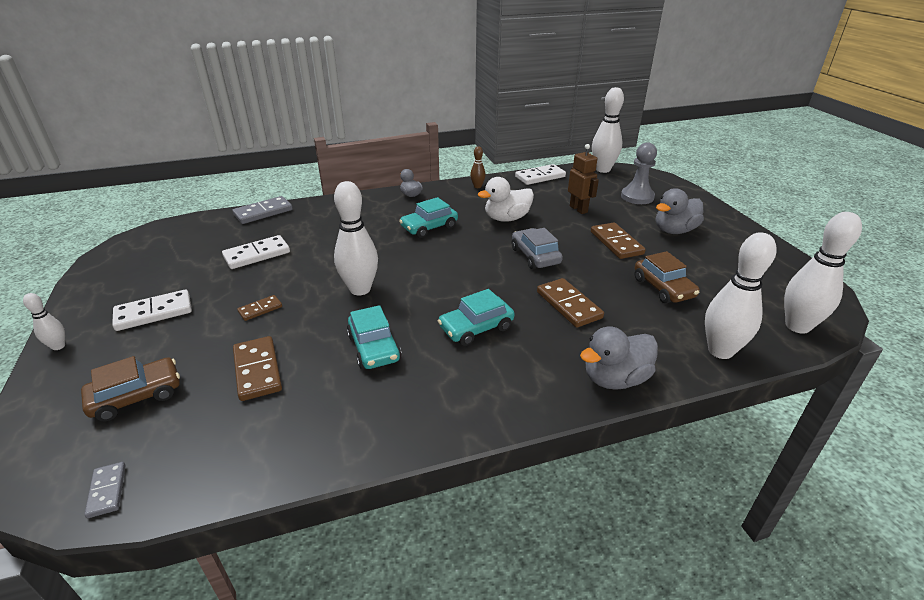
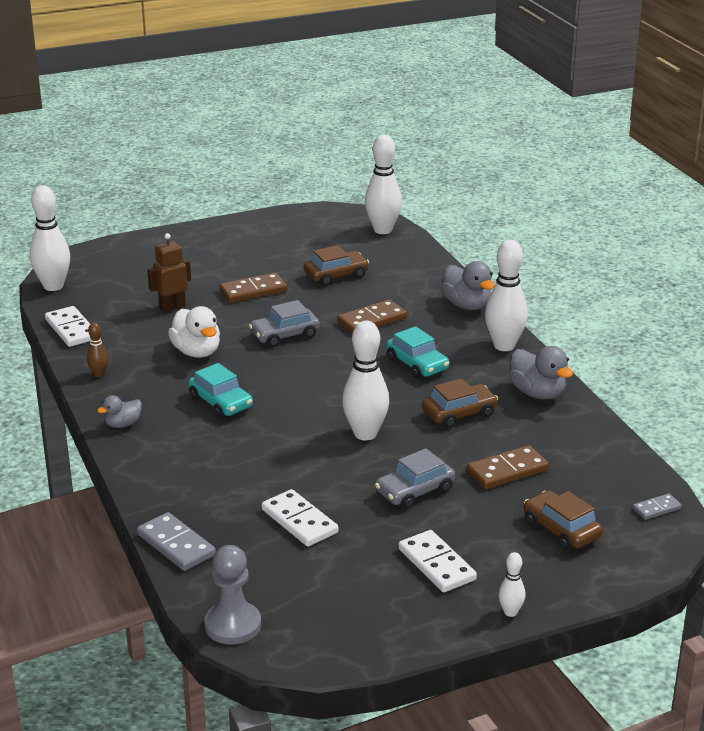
camera: 95 degrees left, 5 degrees down
(260, 309) = (414, 491): brown domino -> grey car
(374, 348) = (459, 413): turquoise car -> brown car
(637, 197) = (140, 271): grey pawn -> grey pawn (233, 625)
(674, 231) = (225, 259): grey duck -> grey duck (537, 393)
(720, 351) = (422, 263): white bowling pin -> white bowling pin (504, 346)

